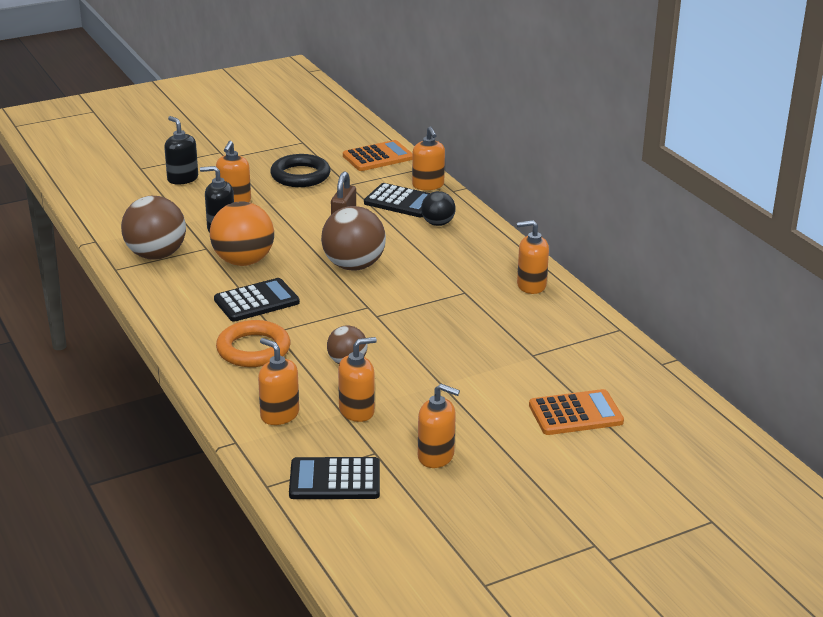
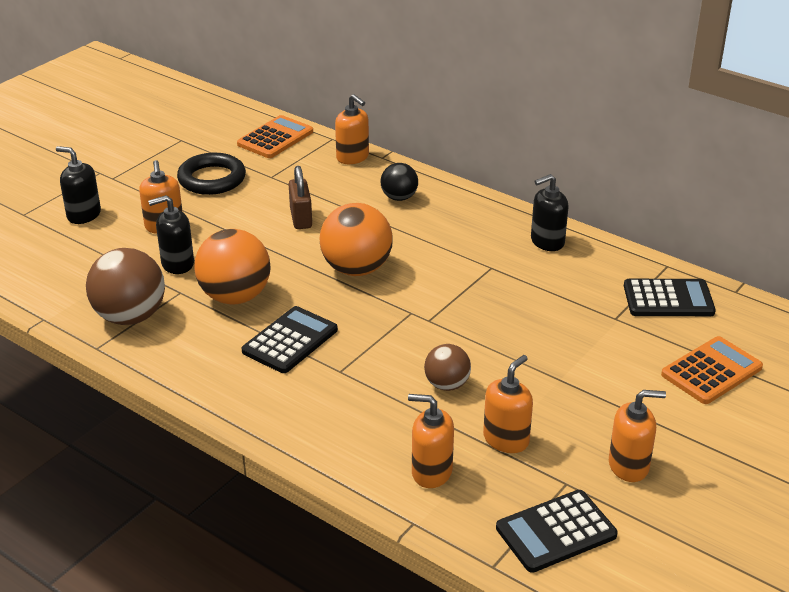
camera: 25 degrees left, 5 degrees up
(253, 349) = (336, 400): orange ring -> none
(353, 266) = (356, 269): brown ball -> orange ball
(401, 202) = (342, 182): black calculator -> black calculator (668, 299)
(531, 285) = (547, 242): orange soap dispenser -> black soap dispenser

